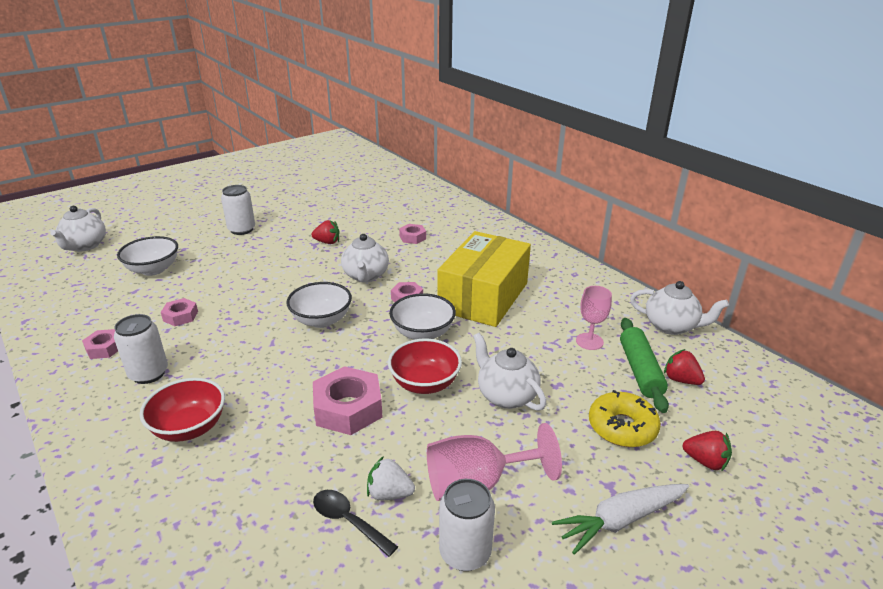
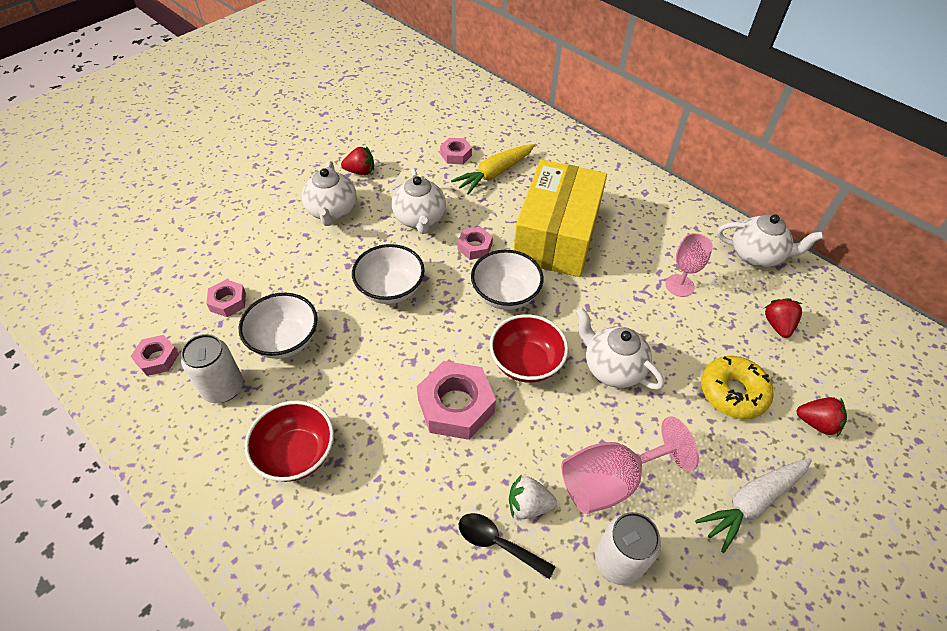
camera: 10 degrees left, 20 degrees up
(85, 246) = (68, 206): white teapot -> white teapot (332, 211)
(153, 269) = (168, 235): white bowl -> white bowl (285, 340)
(241, 230) = (252, 161): white can -> none
(442, 252) = (494, 174): none -> yellow carrot
(640, 371) = (736, 318): green rolling pin -> none
(681, 380) = (777, 325): red strawberry -> red strawberry turned 60 degrees clockwise

